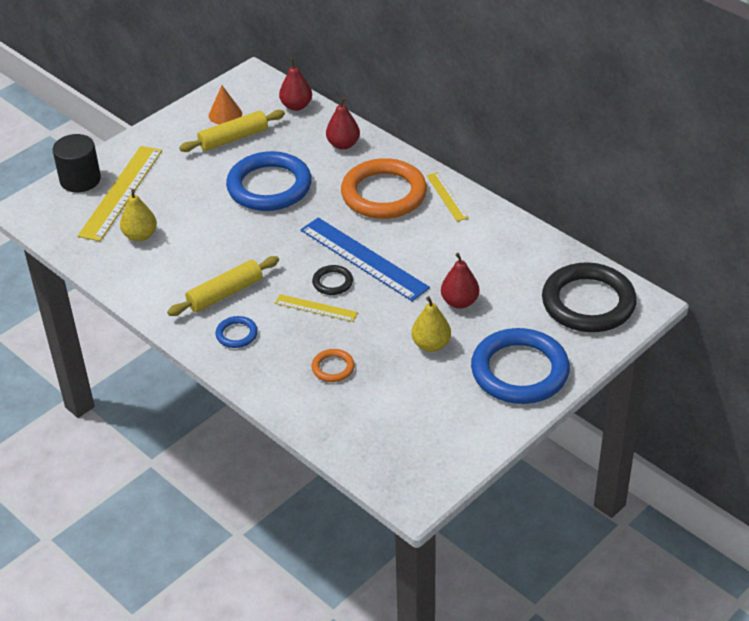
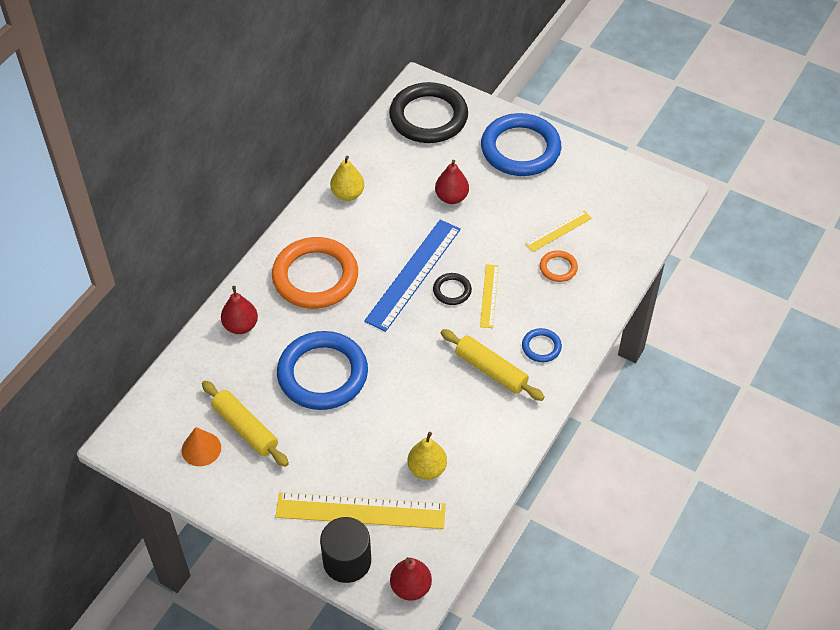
camera: 105 degrees left, 10 degrees up
(296, 106) = (176, 383): red pear -> red pear (410, 587)
(431, 345) = (509, 208): yellow pear -> yellow pear (347, 194)
(447, 196) = (309, 228): yellow ruler -> yellow ruler (558, 231)

